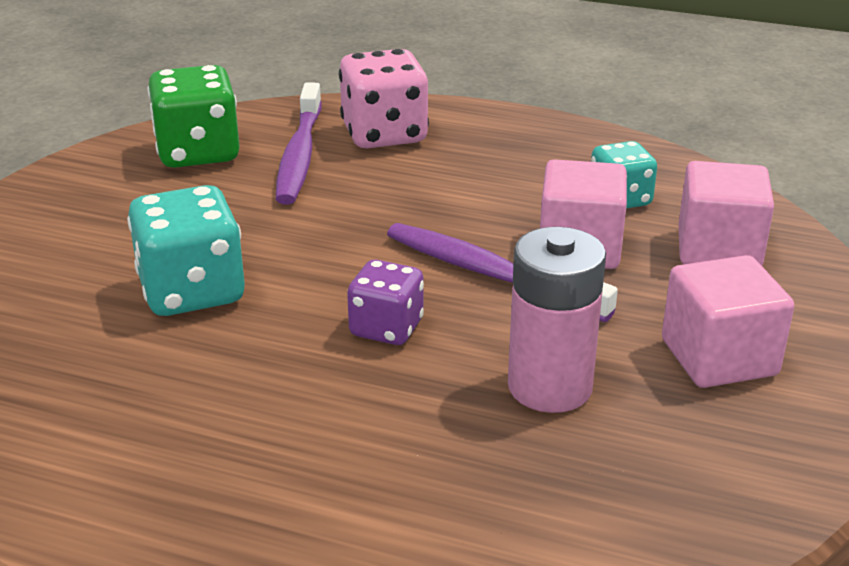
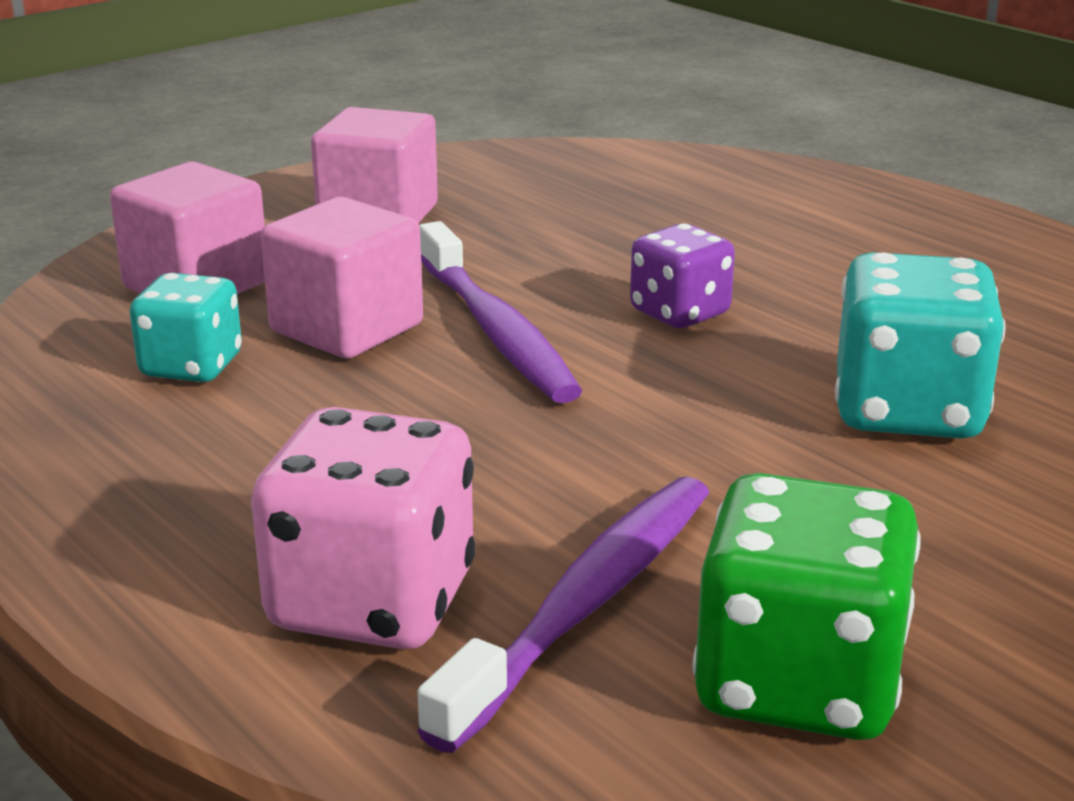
camera: 150 degrees left, 5 degrees down
(550, 387) = (565, 236): pink battery -> none

